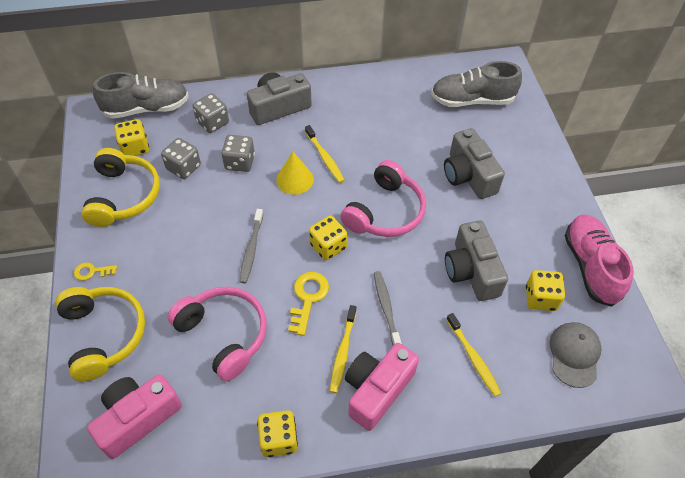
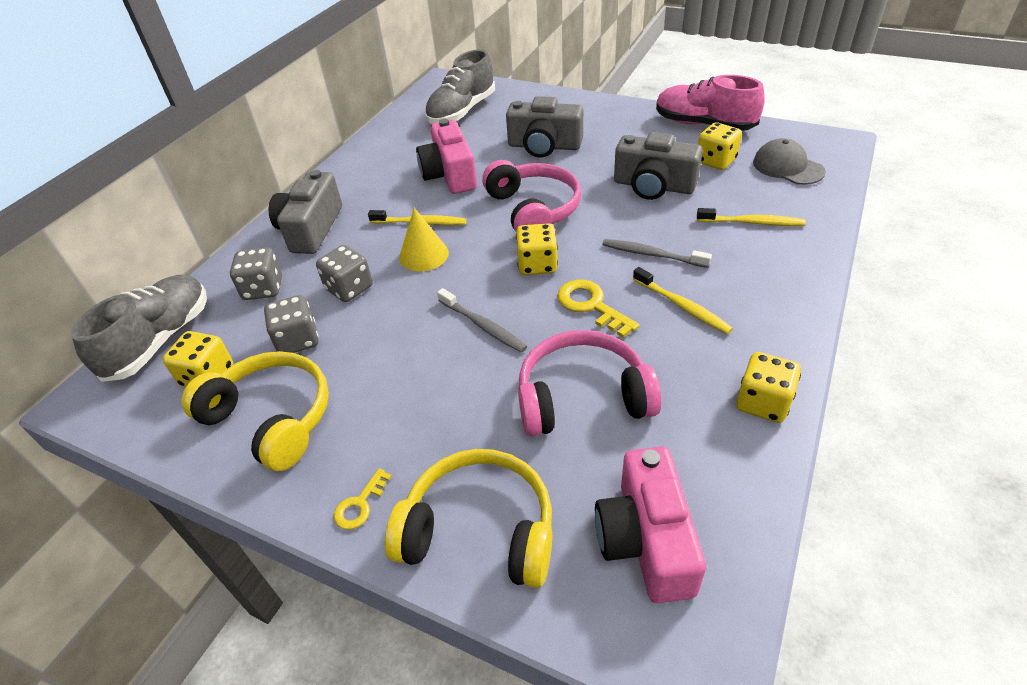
camera: 50 degrees left, 10 degrees down
(377, 390) = (746, 299): pink camera -> pink camera (450, 174)

